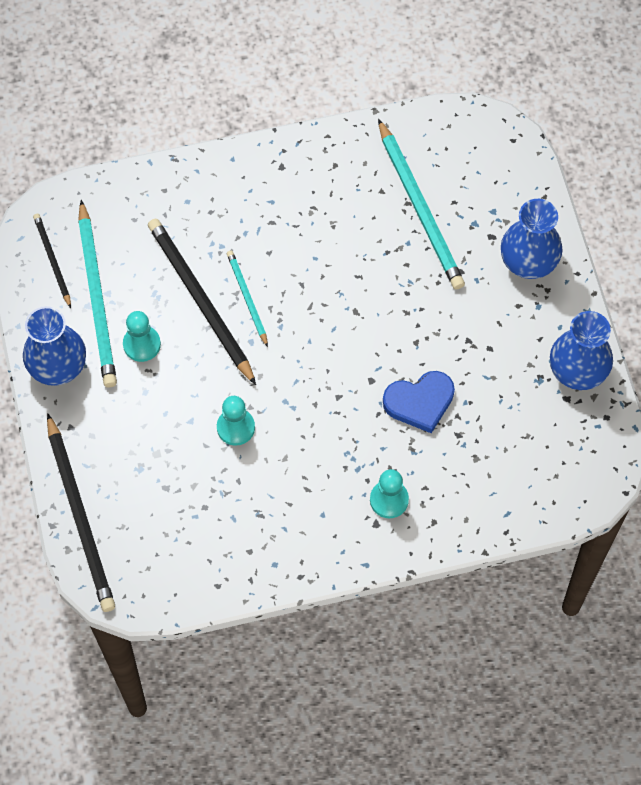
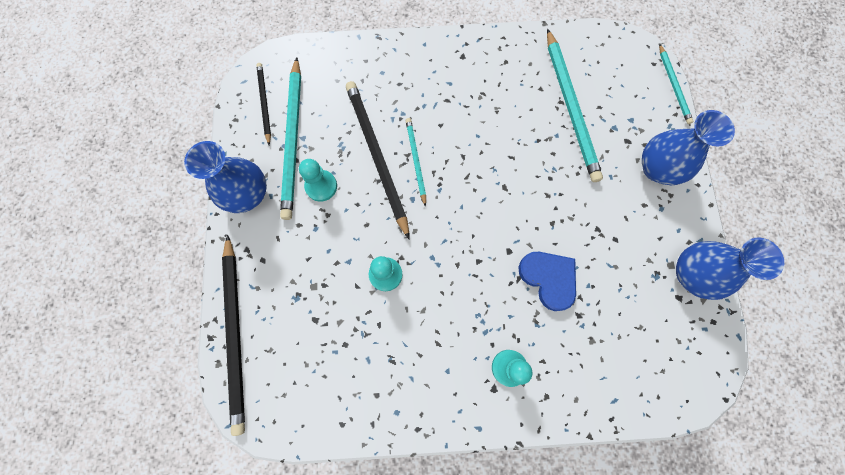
camera: 10 degrees right, 10 degrees up
(420, 402) = (548, 278): blue heart -> blue heart turned 120 degrees counterclockwise
(538, 164) = (673, 86): none -> turquoise pencil

